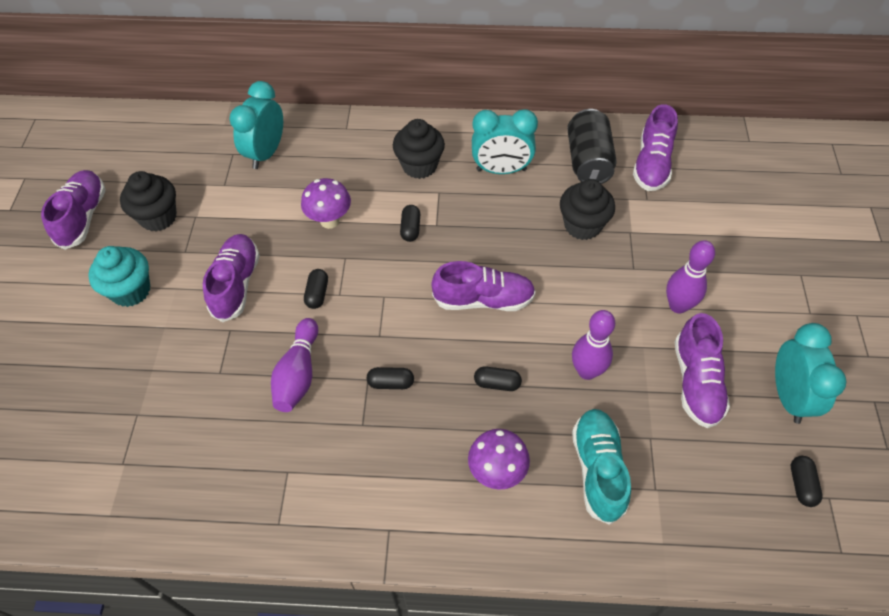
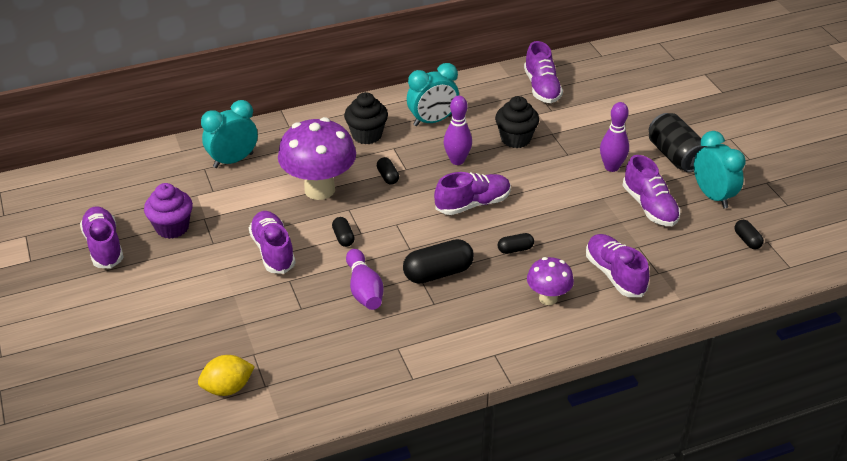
camera: 25 degrees left, 15 degrees down
(85, 450) = (228, 388): none -> yellow lemon
(131, 291) = (186, 281): turquoise cupcake -> none
(158, 217) = (172, 227): black cupcake -> purple cupcake
(266, 153) = (233, 160): turquoise clock -> turquoise clock turned 60 degrees clockwise
(329, 220) = (319, 189): purple mushroom -> purple mushroom, size x1.84
(391, 383) = (438, 273): black capsule -> black capsule, size x1.92
(587, 371) = (573, 223): purple bowling pin -> purple bowling pin (457, 160)
(588, 161) = (494, 98): black can -> black can (675, 156)
(598, 469) = (615, 274): turquoise shoe -> purple shoe

